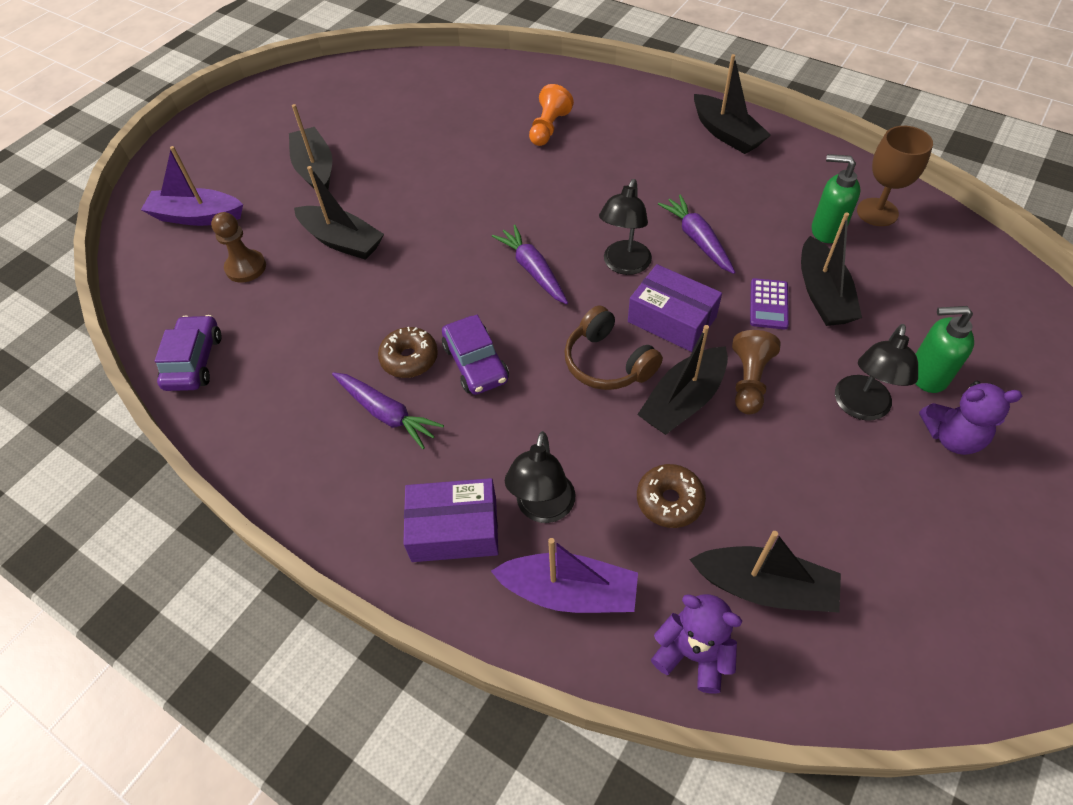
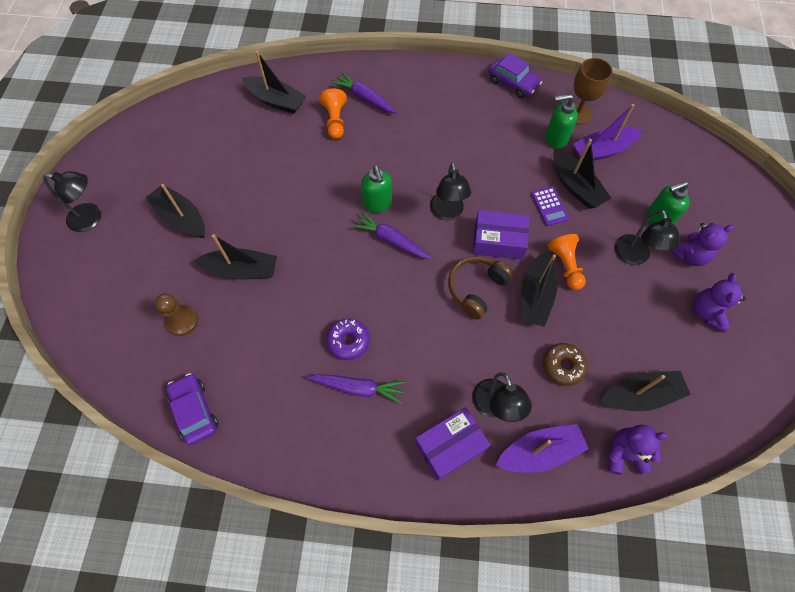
camera: 30 degrees left, 10 degrees up
(197, 216) = (112, 294): purple boat -> purple boat (602, 150)
(228, 141) = (91, 218): none -> black lamp
(409, 358) = (348, 341): brown donut -> purple donut
(475, 363) = (394, 325): purple car -> purple car (513, 83)
(542, 227) = (377, 204): none -> green soap dispenser
(607, 362) = (476, 289): brown headphones -> brown headphones turned 105 degrees clockwise
(697, 240) = (482, 175): purple carrot -> purple carrot (364, 98)
(726, 134) = (457, 84): black boat -> black boat (276, 101)
(749, 381) = (565, 265): brown pawn -> orange pawn
(940, 524) = (707, 312): none -> purple teddy bear

